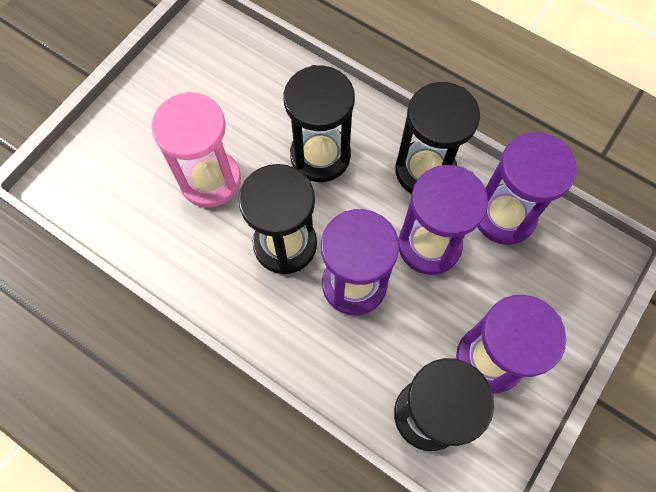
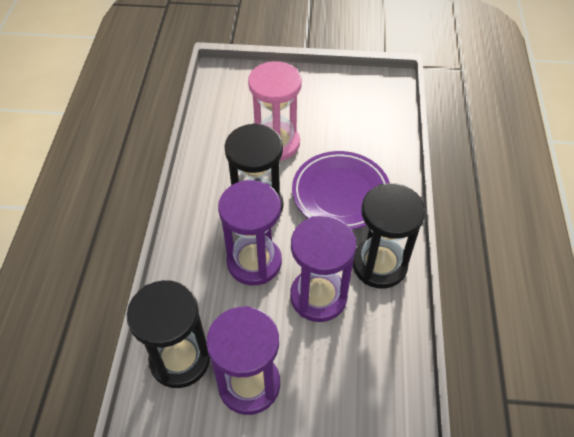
camera: 60 degrees right, 15 degrees down
(320, 156) = (340, 193): black hourglass -> purple plate
(504, 216) = (382, 340): purple hourglass -> none

